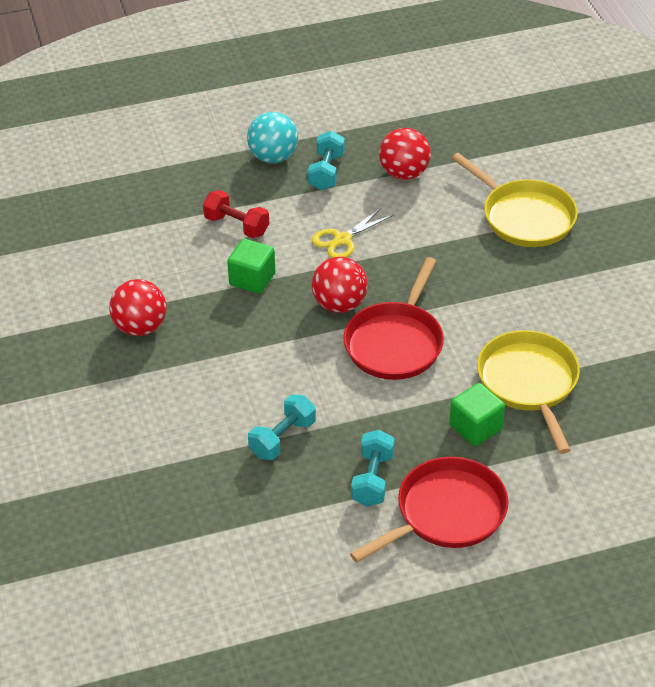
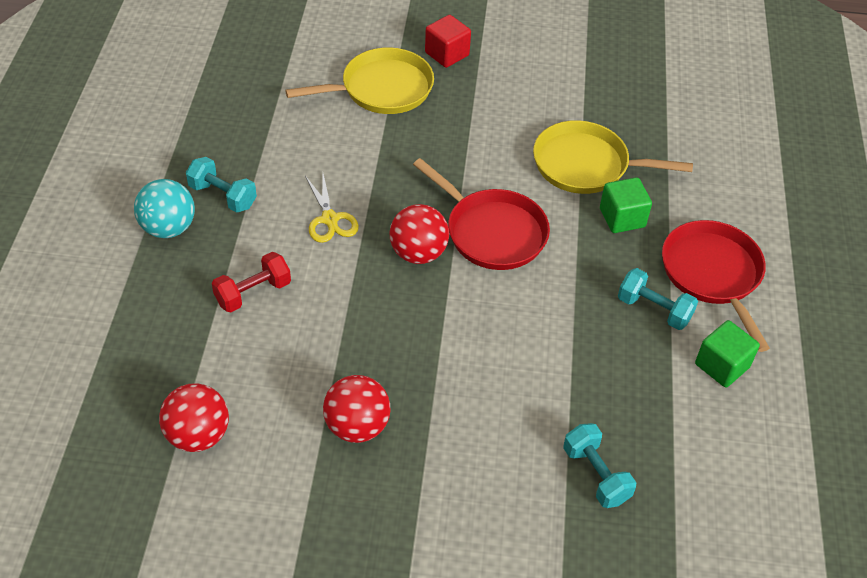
camera: 70 degrees left, 5 degrees up
(252, 279) = (342, 307): green cube -> green cube (722, 366)
(282, 438) = (575, 358): turquoise dumbbell -> turquoise dumbbell (596, 475)
(404, 173) = (267, 142): red ball -> red ball (198, 435)
(608, 242) = (447, 54): none -> red cube

